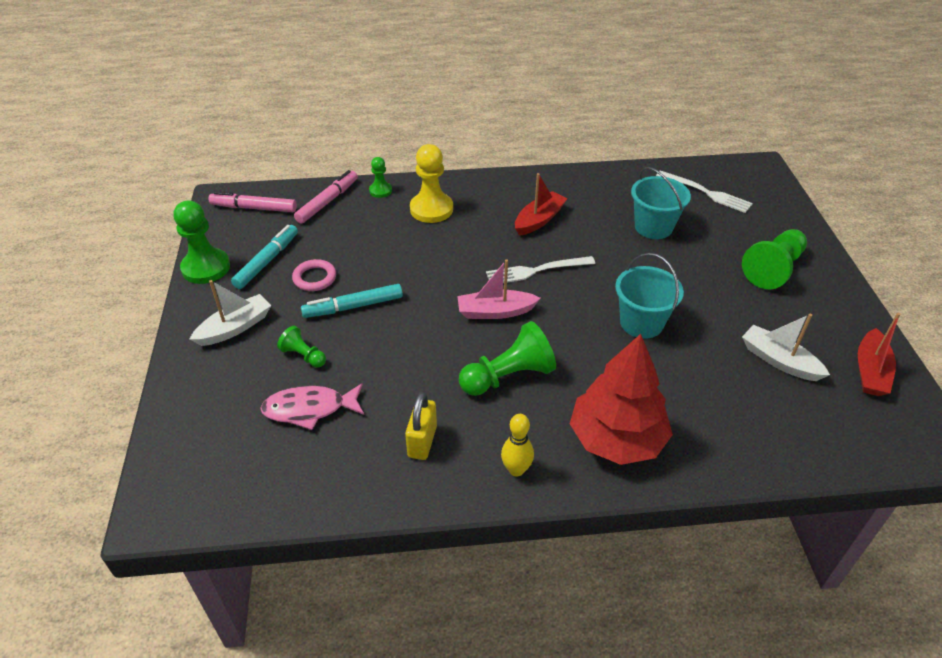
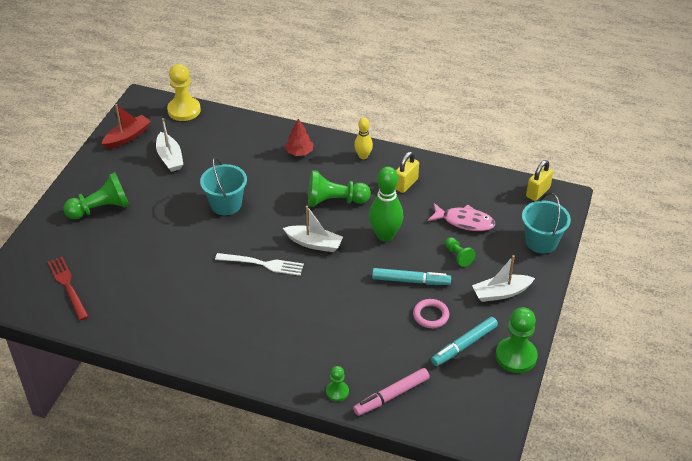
camera: 155 degrees left, 0 degrees up
(201, 505) = (538, 192): none -> yellow padlock
(254, 208) = (462, 413): pink marker -> none
(412, 351) = (385, 235): none -> green bowling pin
(431, 209) = (304, 352): yellow pawn -> yellow pawn (184, 110)
(495, 312) = (314, 243): pink boat -> white boat
(539, 220) = (224, 308): red boat -> none
(617, 439) = (299, 152): red tree -> red tree, size x0.49
(653, 227) = (144, 269): turquoise bucket -> turquoise bucket (541, 242)
(706, 193) = (67, 286): white fork -> red fork

